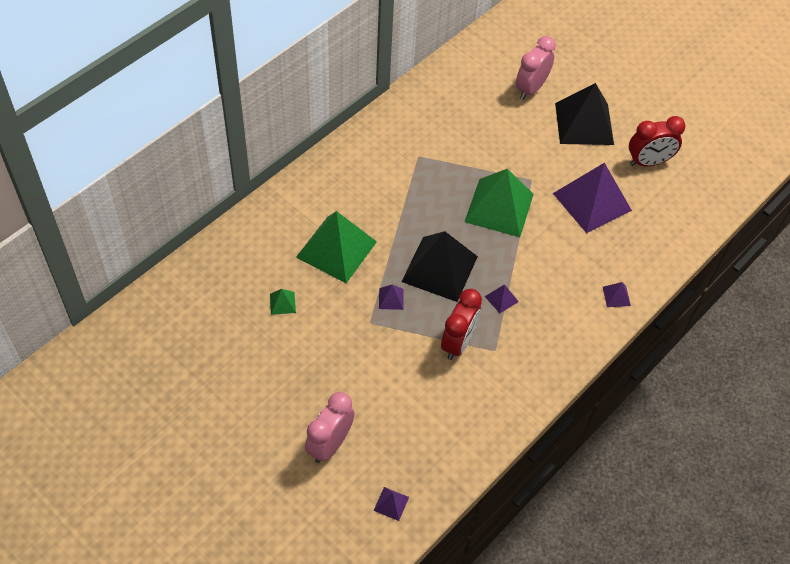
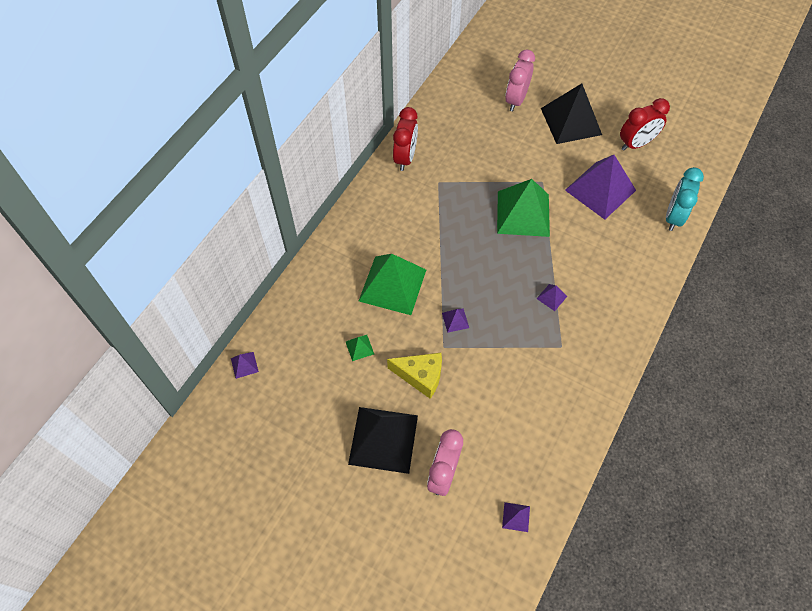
camera: 10 degrees left, 5 degrees up
(337, 345) = (421, 376): none -> yellow cheese
(439, 268) = (489, 282): black pyramid -> black pyramid (383, 439)
(458, 342) = (527, 347): red clock -> red clock (405, 158)
(616, 296) = (649, 271): purple pyramid -> purple pyramid (244, 365)
(663, 246) = (673, 217): none -> turquoise clock

